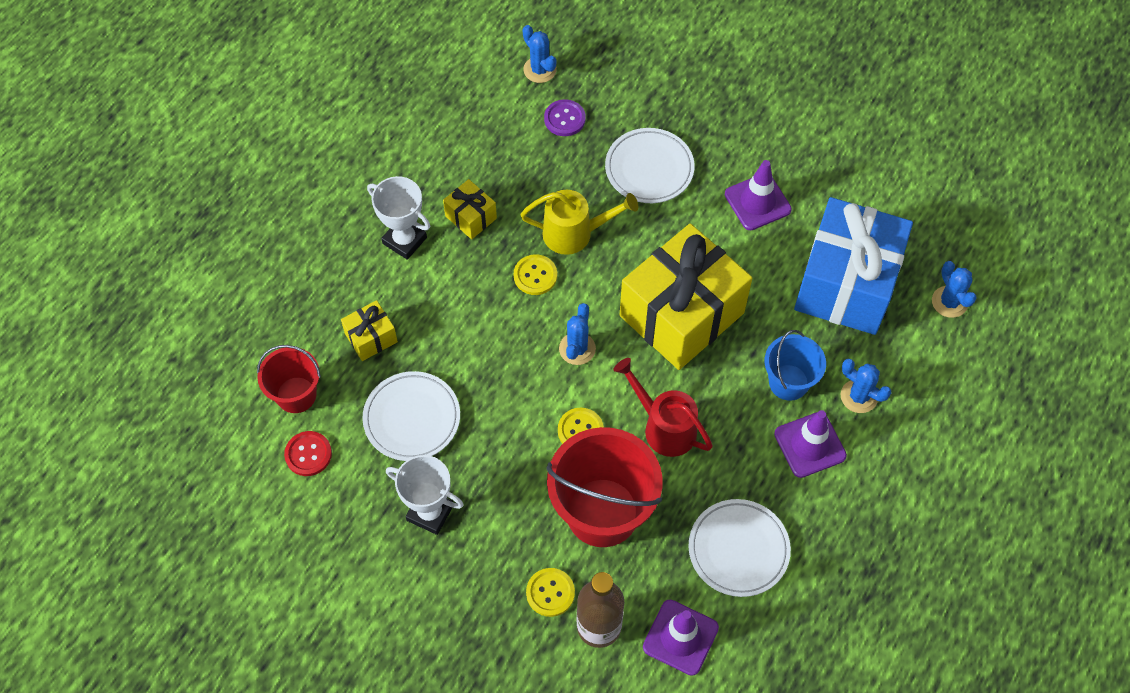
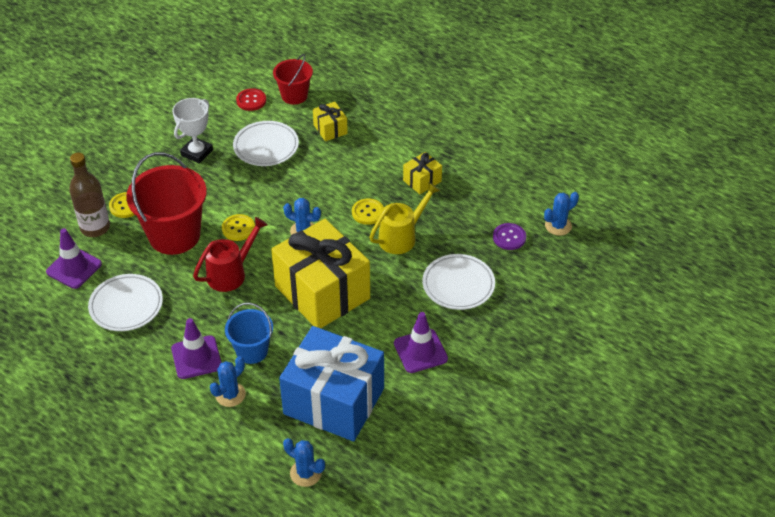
camera: 95 degrees right, 15 degrees down
(404, 240) = (405, 147): white trophy -> none
(575, 233) = (402, 237): yellow watering can -> yellow watering can turned 135 degrees counterclockwise
(949, 302) = (305, 473): blue cactus -> blue cactus turned 45 degrees clockwise

